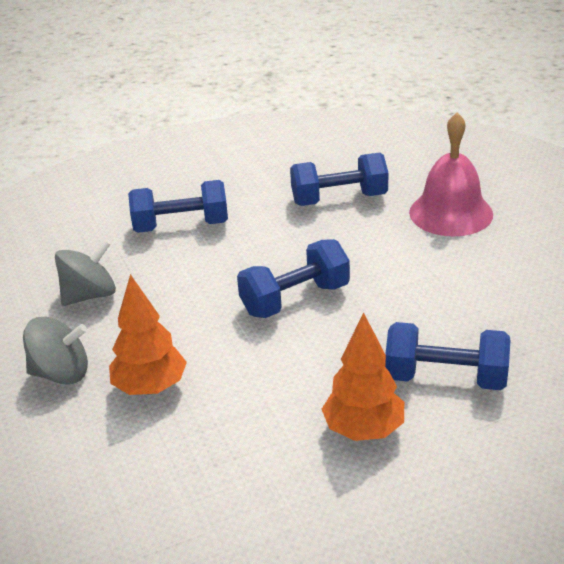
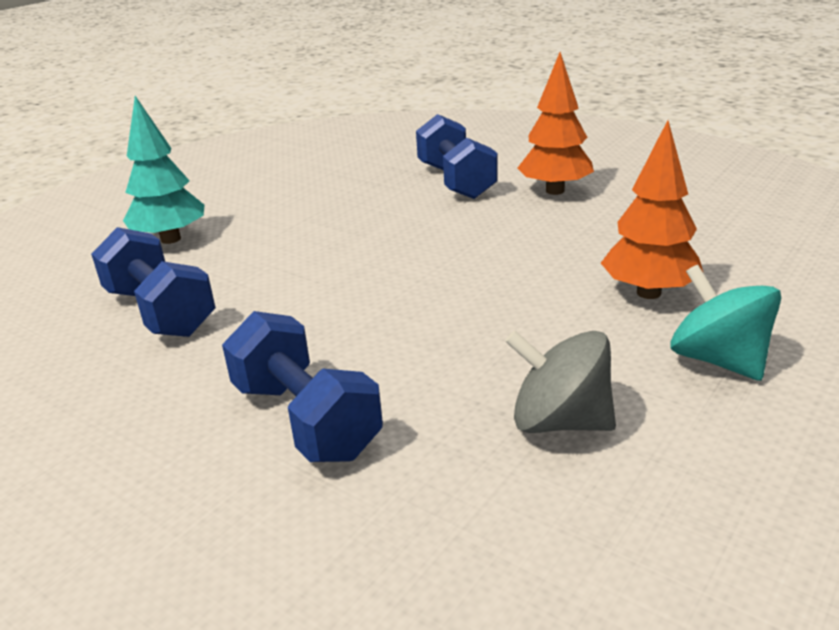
camera: 120 degrees left, 5 degrees down
(61, 373) = (718, 360): grey spinning top -> turquoise spinning top
(295, 299) = (412, 269): blue dumbbell -> none
(451, 213) = (171, 239): pink bell -> turquoise tree

